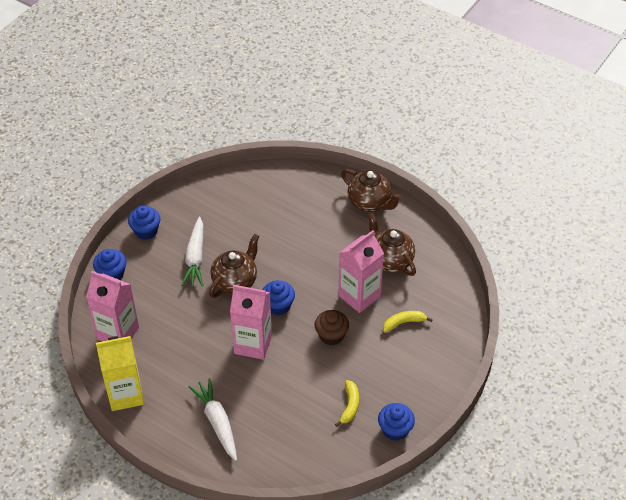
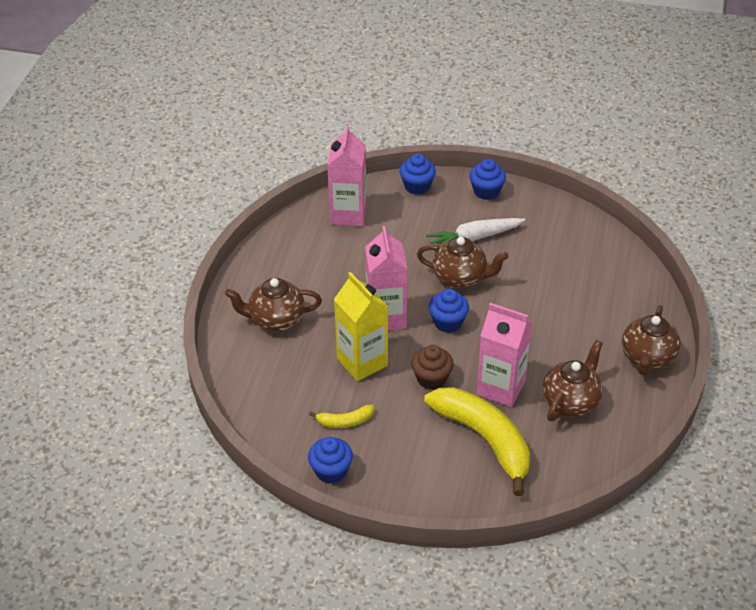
camera: 70 degrees right, 5 degrees down
(125, 394) = (279, 243): yellow carton -> yellow carton (362, 362)
(217, 422) = (276, 320): white carrot -> brown teapot
(403, 323) = (485, 439): yellow banana -> yellow banana, size x2.27

